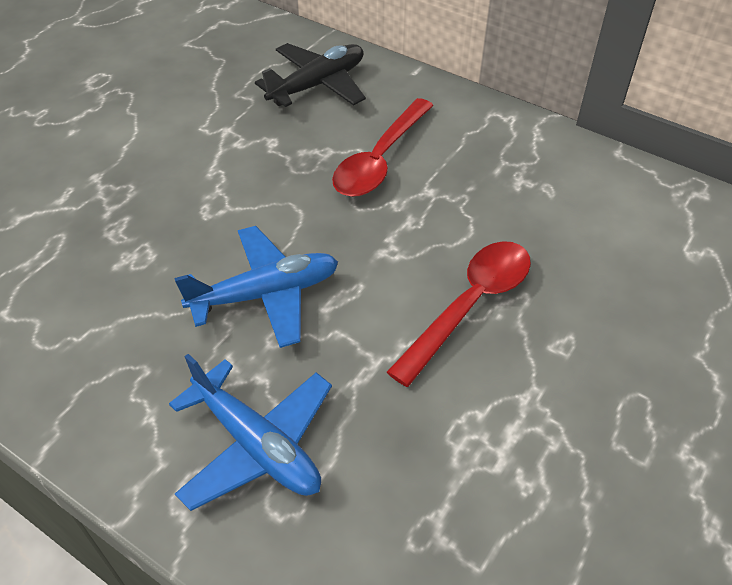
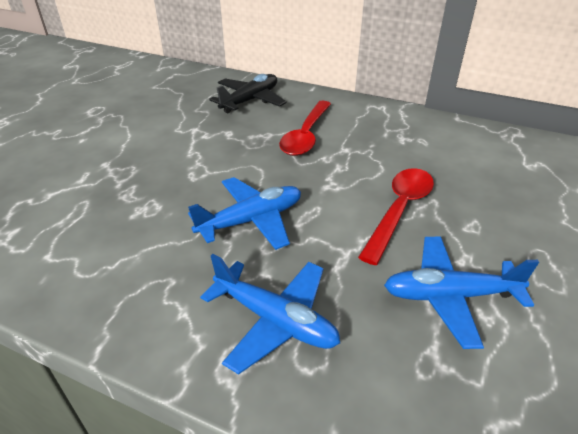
camera: 10 degrees left, 10 degrees down
(488, 446) = (450, 296): none -> blue plane

